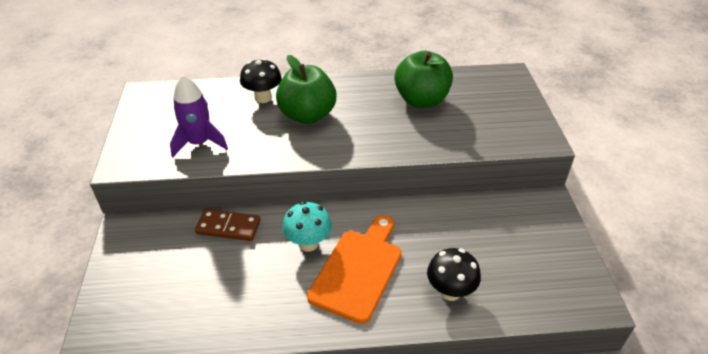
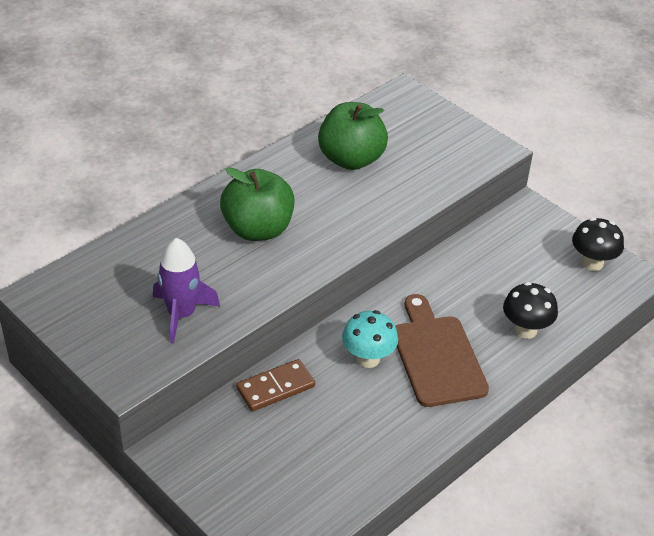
camera: 40 degrees left, 0 degrees up
(263, 98) = (187, 233): black mushroom -> black mushroom (592, 263)
(358, 270) = (436, 356): orange cutting board -> brown cutting board

